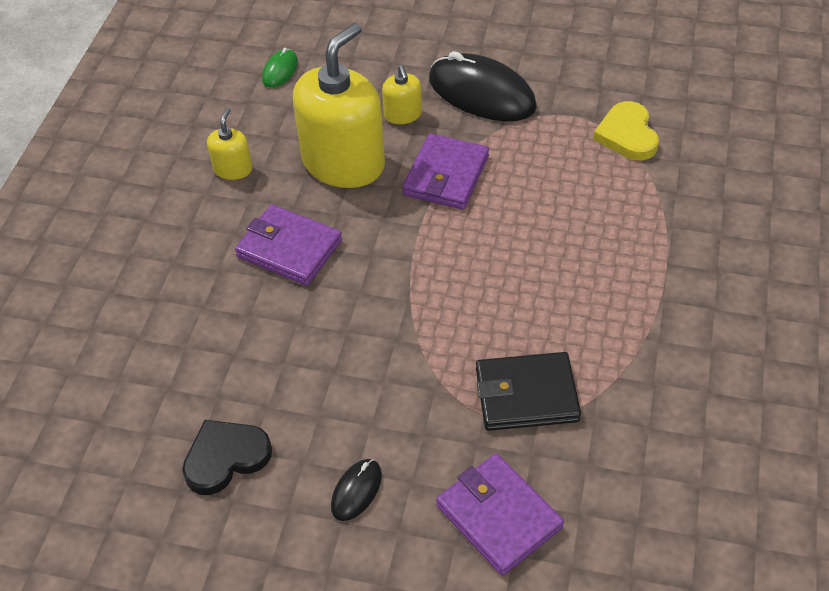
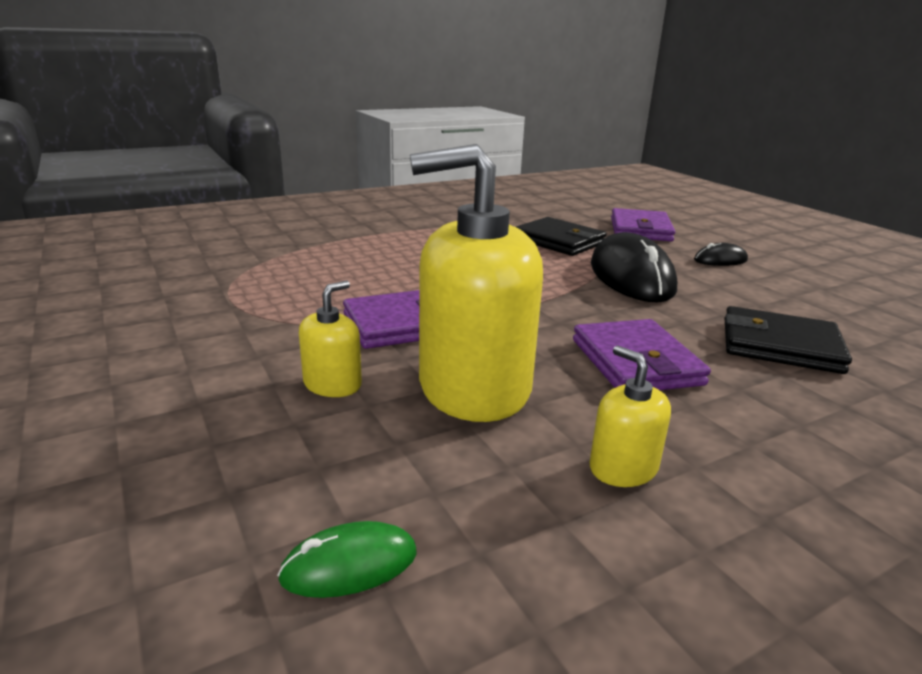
camera: 135 degrees left, 25 degrees down
(220, 343) = (780, 345): none -> black wallet
(225, 458) = (817, 301): black heart -> none
(233, 169) = (623, 468): yellow soap dispenser -> yellow soap dispenser turned 90 degrees clockwise
(481, 93) = (232, 350): black mouse -> black mouse (631, 277)
(627, 135) = (235, 270): yellow heart -> none

